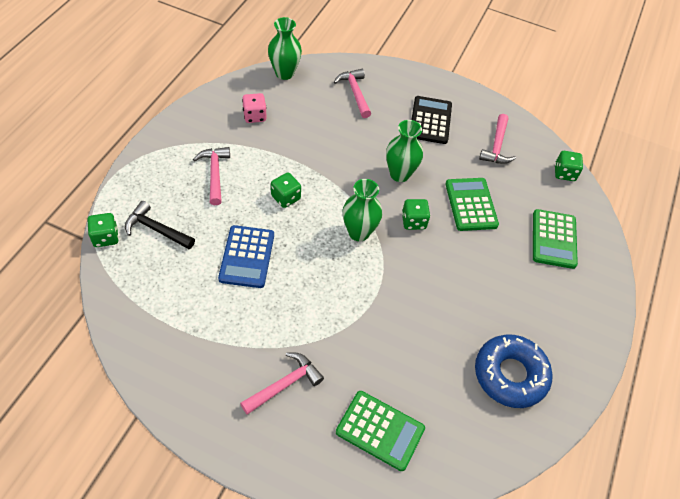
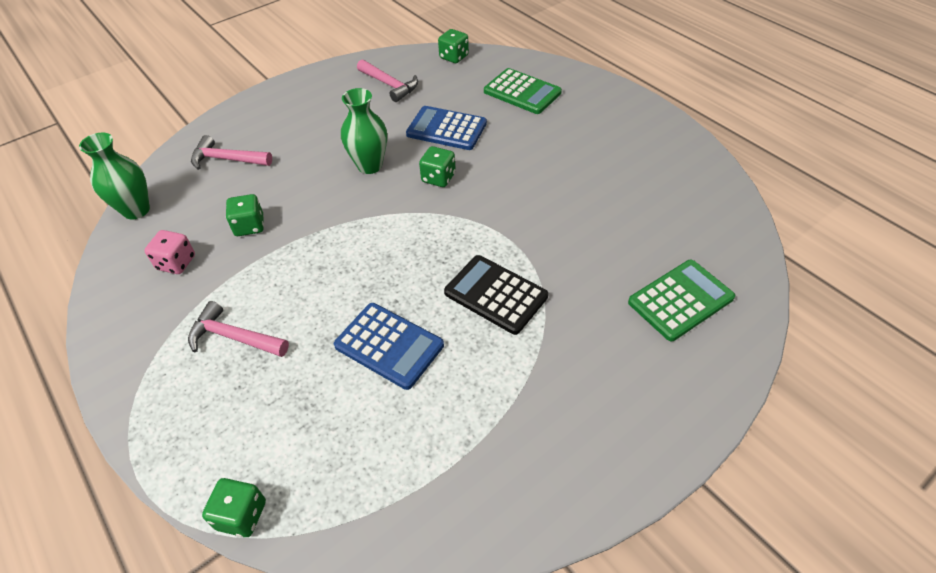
camera: 55 degrees left, 5 degrees down
(156, 229) = (275, 439): black hammer -> none
(284, 384) = (590, 368): pink hammer -> none
(285, 197) = (327, 275): green dice -> green dice (249, 226)
(359, 232) = (423, 227): green vase -> none
(430, 120) = (318, 117): black calculator -> black calculator (495, 294)
(471, 204) = (446, 129): green calculator -> blue calculator
(510, 375) = (654, 178): blue donut -> none

